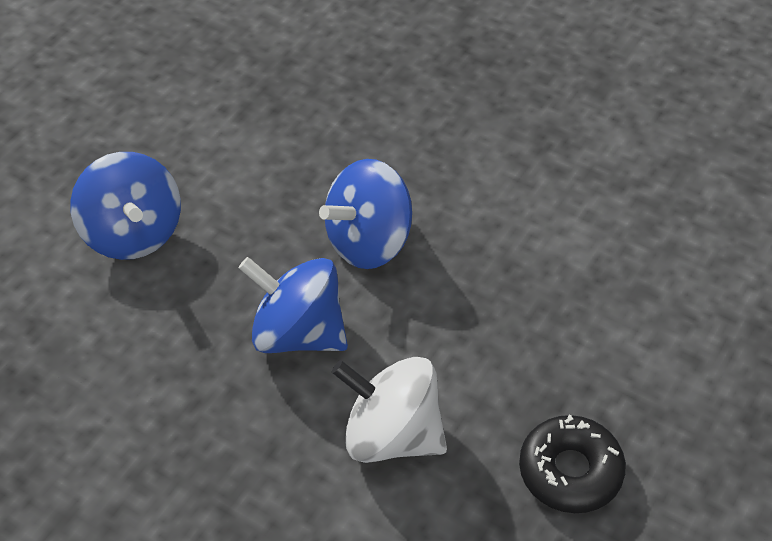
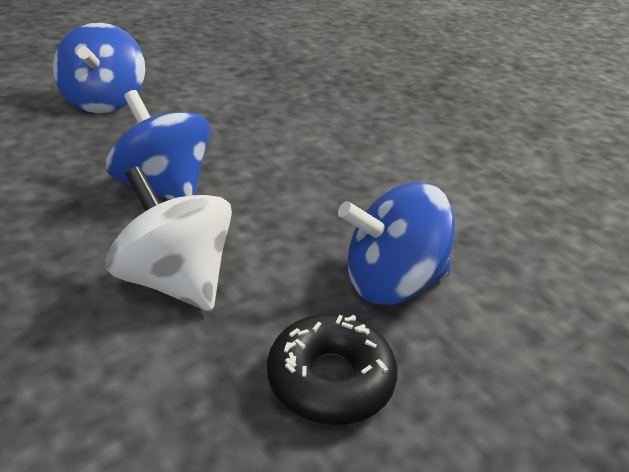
camera: 20 degrees right, 15 degrees down
(369, 242) = (273, 156): blue spinning top -> blue spinning top (392, 283)

